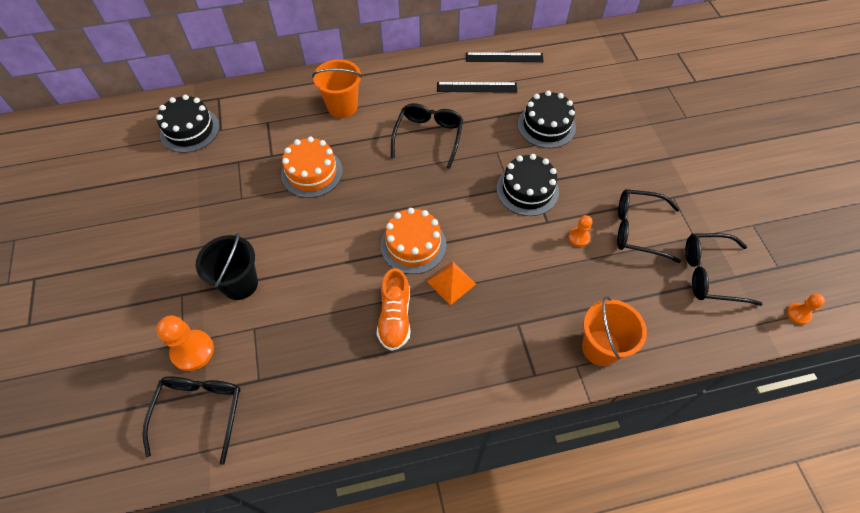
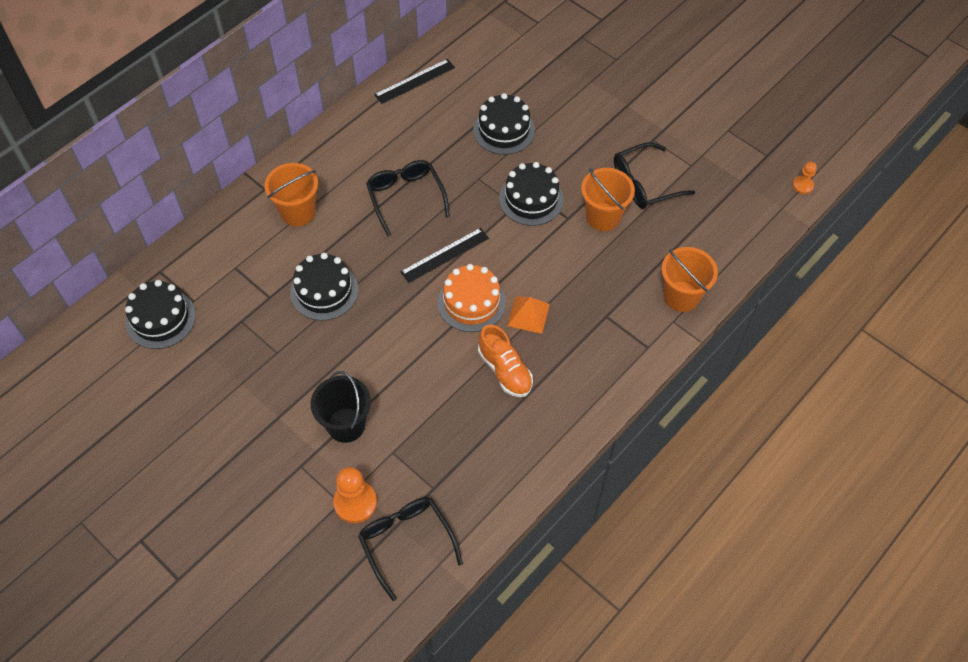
camera: 35 degrees left, 0 degrees up
(312, 173) = (324, 291): orange cake -> black cake
(476, 87) = (412, 125): black ruler -> black ruler (445, 255)
(579, 237) = (603, 217): orange pawn -> orange bucket
(710, 274) = (722, 190): black glasses -> none

